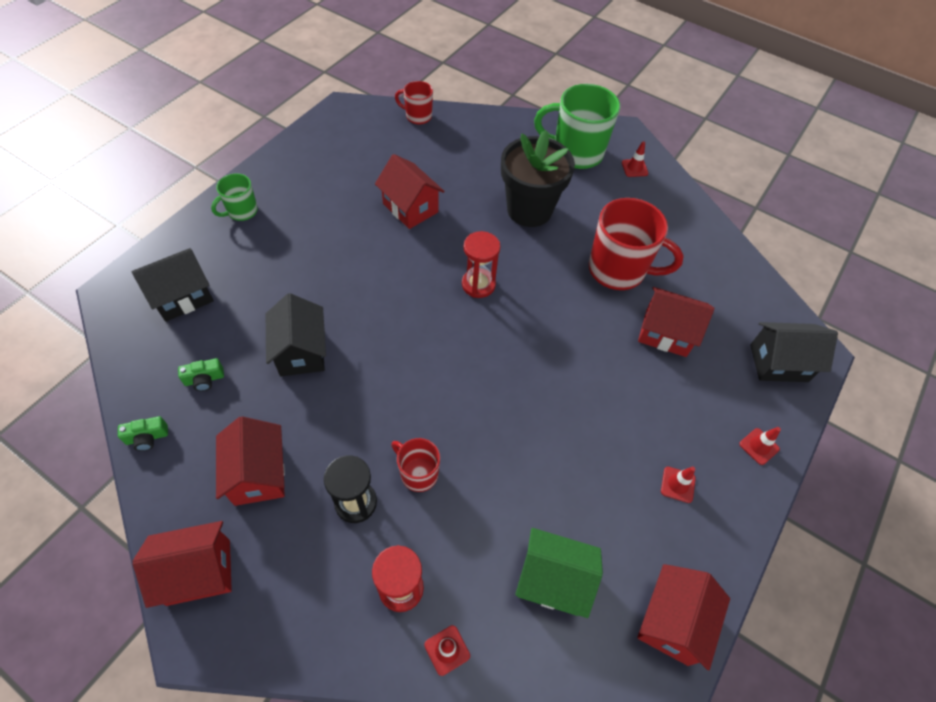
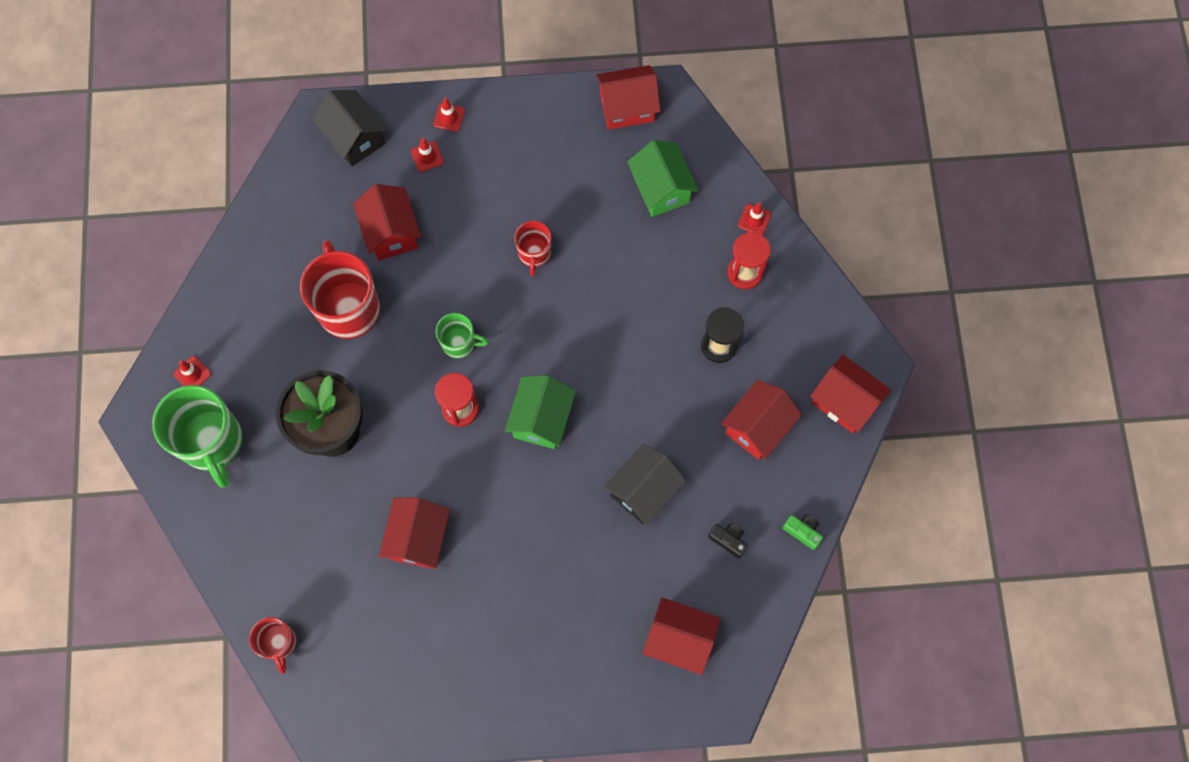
camera: 125 degrees left, 15 degrees up
(182, 297) = (679, 639): black house -> red house
(204, 379) = (728, 540): green camera -> black camera
(242, 211) = (552, 689): green mug -> green mug (459, 343)
(418, 473) = (664, 322): red mug -> red mug (534, 254)
(422, 326) = (541, 419): none -> green house
(677, 484) = (526, 153): red traffic cone -> red traffic cone (427, 157)

